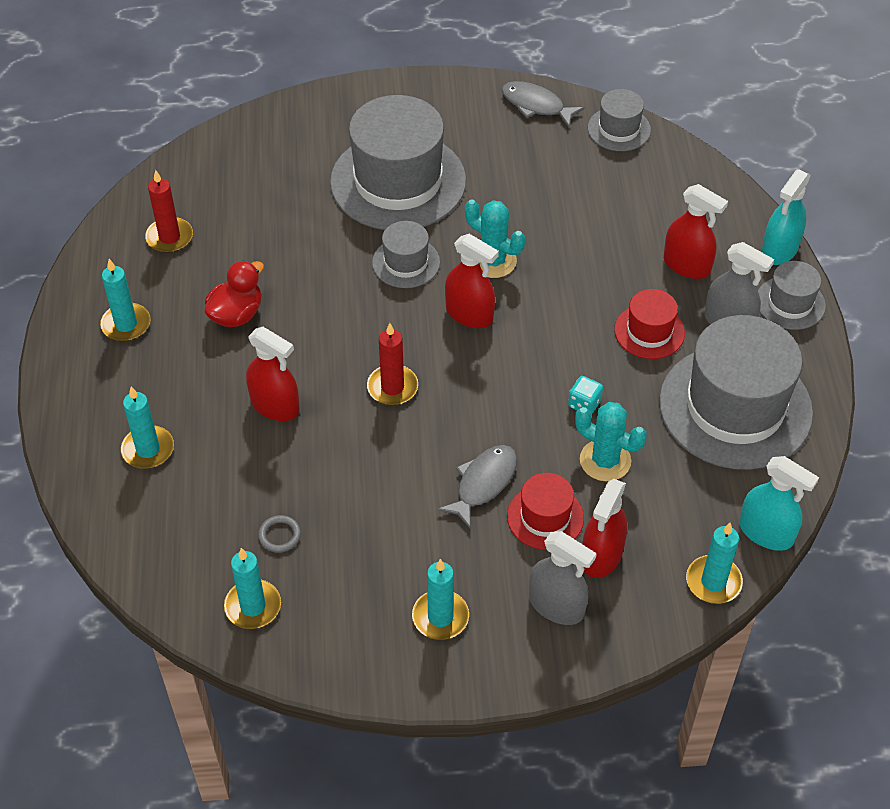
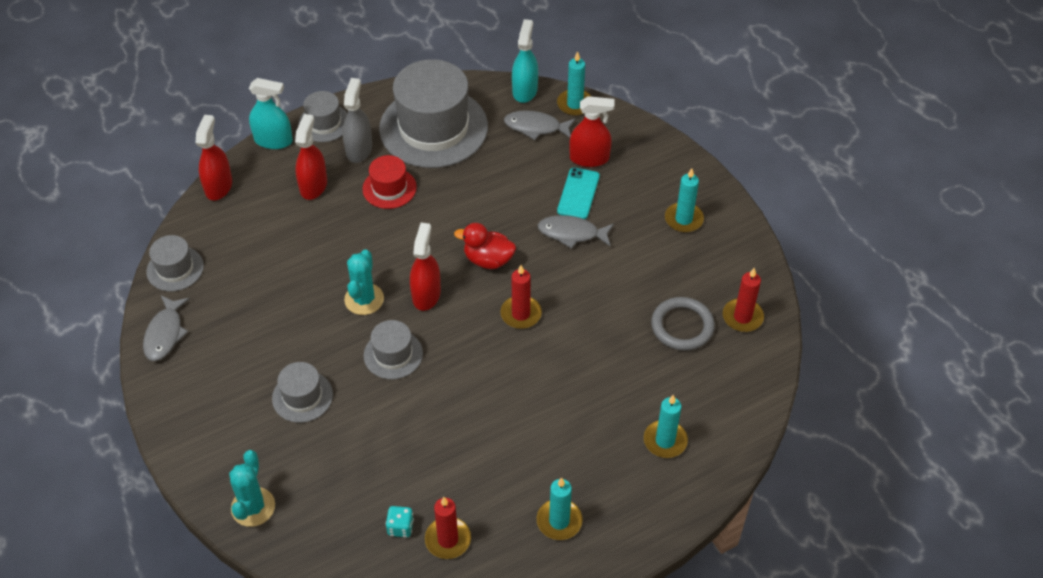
camera: 115 degrees left, 0 degrees up
(236, 314) = (506, 446): red duck -> red duck (488, 260)
(253, 606) = (742, 317): turquoise candle -> red candle
(275, 405) = (578, 378): red spray bottle -> red spray bottle (218, 186)
(279, 535) = (682, 326): grey ring -> grey ring, size x1.98
(398, 181) = (302, 396): grey hat -> grey hat, size x0.48
(545, 517) = (578, 193): red hat -> turquoise phone
(556, 606) = (638, 168): grey spray bottle -> none
(584, 404) = (474, 203): turquoise dice -> turquoise dice (400, 527)
(605, 460) = (515, 178): turquoise cactus -> turquoise cactus (253, 507)
(688, 517) = (536, 127): none -> grey fish

